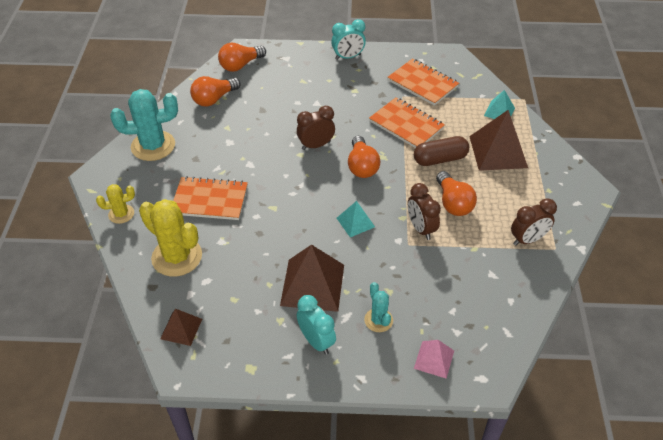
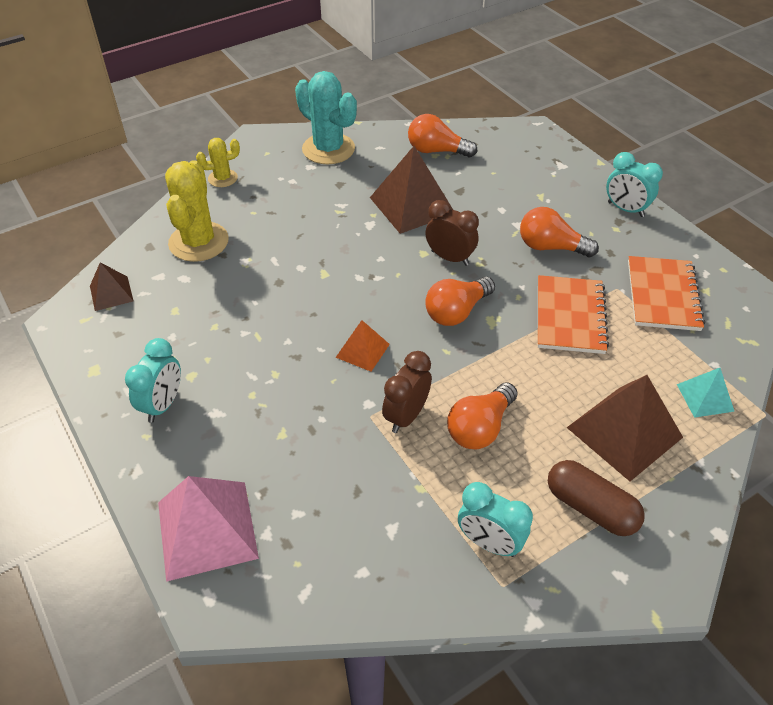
camera: 55 degrees right, 0 degrees up
(121, 214) = (222, 178): yellow cactus -> yellow cactus turned 60 degrees counterclockwise
(210, 200) = (292, 223): orange notebook -> none
(240, 65) = (508, 141): orange light bulb -> orange light bulb (550, 247)
(312, 285) = (239, 361): brown pyramid -> brown pyramid (412, 205)
(355, 222) = (362, 350): turquoise pyramid -> orange pyramid
(378, 320) = (230, 445): turquoise cactus -> none
(434, 359) = (207, 529): pink pyramid -> pink pyramid, size x1.86
(440, 159) = (544, 378): brown capsule -> brown capsule (590, 508)
(527, 240) = (489, 543): brown clock -> turquoise clock

